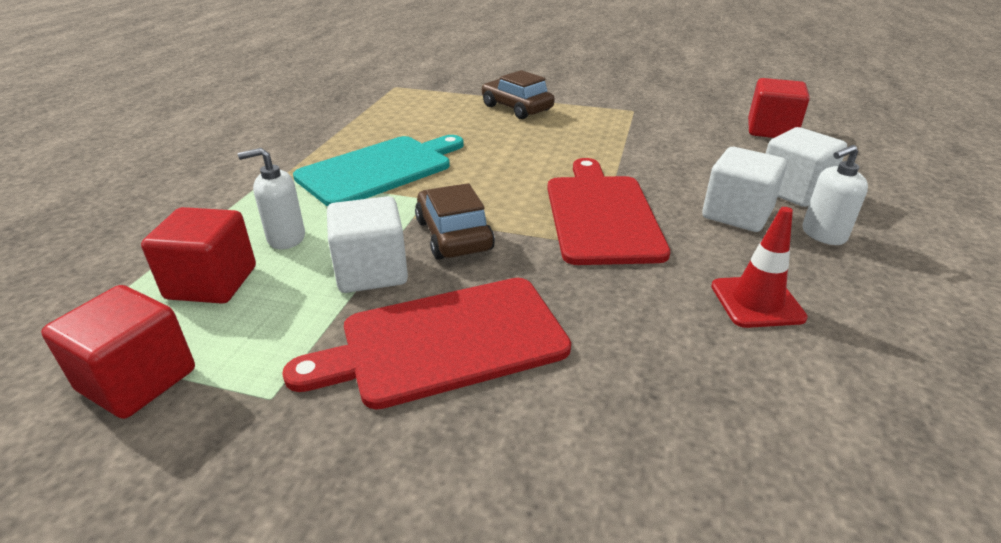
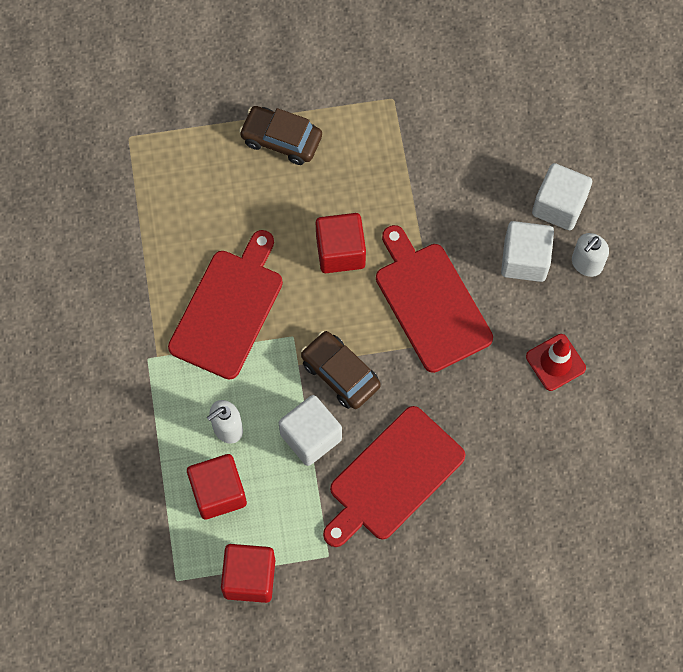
camera: 25 degrees left, 35 degrees up
(379, 169) = (228, 309): turquoise cutting board -> red cutting board
(771, 130) = (526, 94): red cube -> red cube (340, 251)

